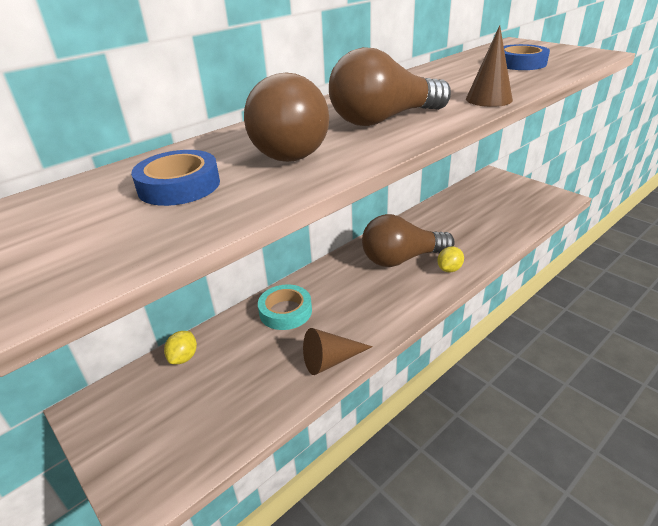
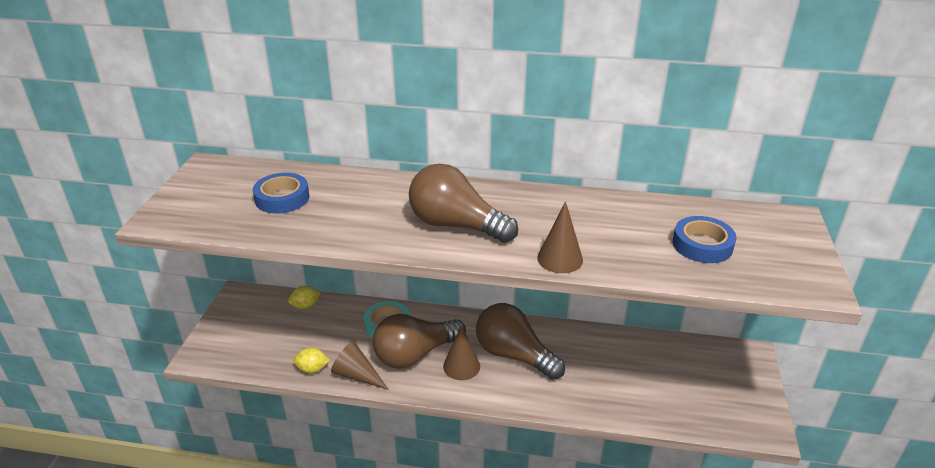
camera: 50 degrees right, 0 degrees up
(295, 148) = (368, 212): brown light bulb -> brown light bulb (415, 354)
(386, 290) = (461, 366): none -> brown cone
(449, 269) = (529, 392): yellow lemon -> yellow lemon (312, 369)

